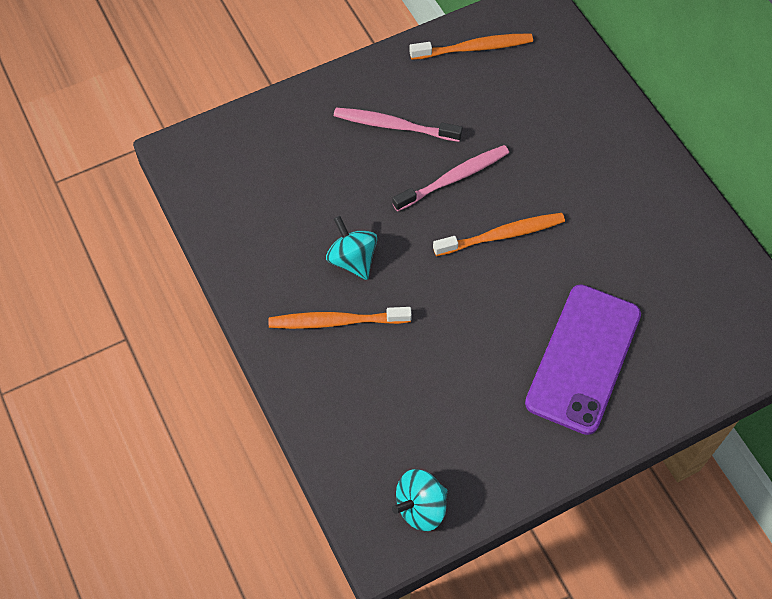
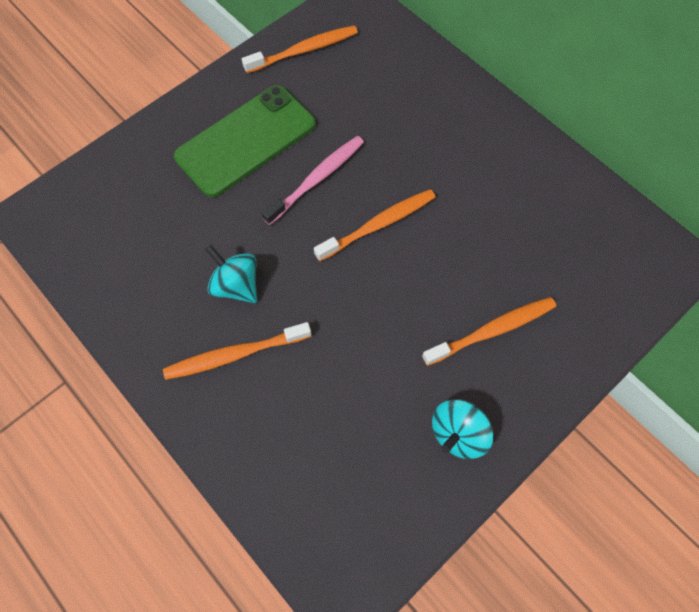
camera: 15 degrees left, 5 degrees up
(394, 126) = (246, 141): pink toothbrush -> green phone
(420, 507) = (372, 537): turquoise spinning top -> turquoise spinning top (458, 433)
(583, 358) = (491, 330): purple phone -> orange toothbrush

